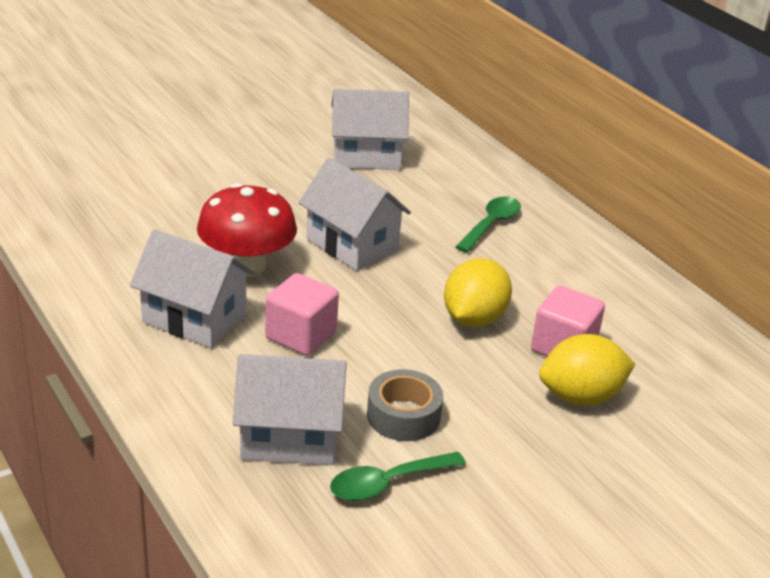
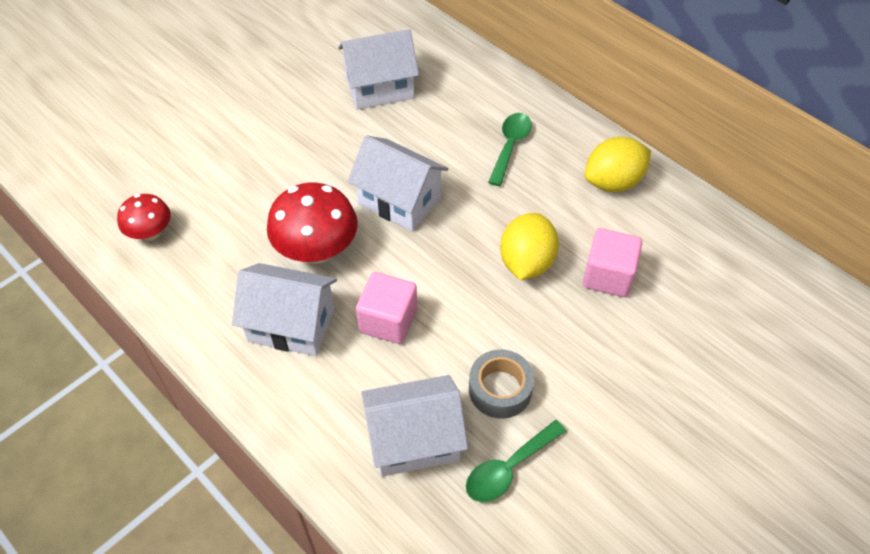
camera: 10 degrees left, 20 degrees up
(79, 220) = (150, 233): none -> red mushroom
(580, 397) = (636, 328): yellow lemon -> yellow lemon (613, 182)

